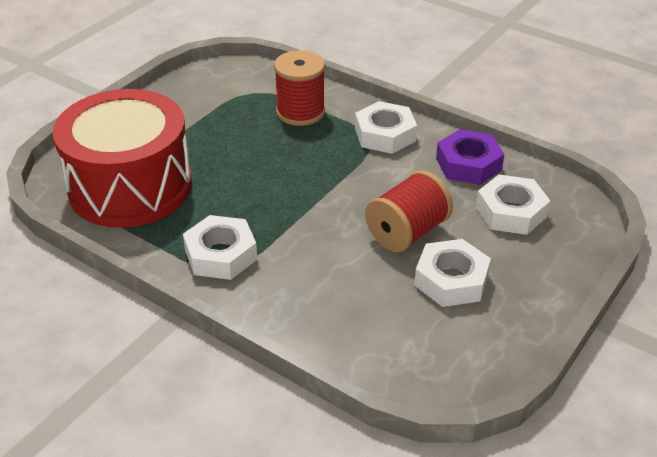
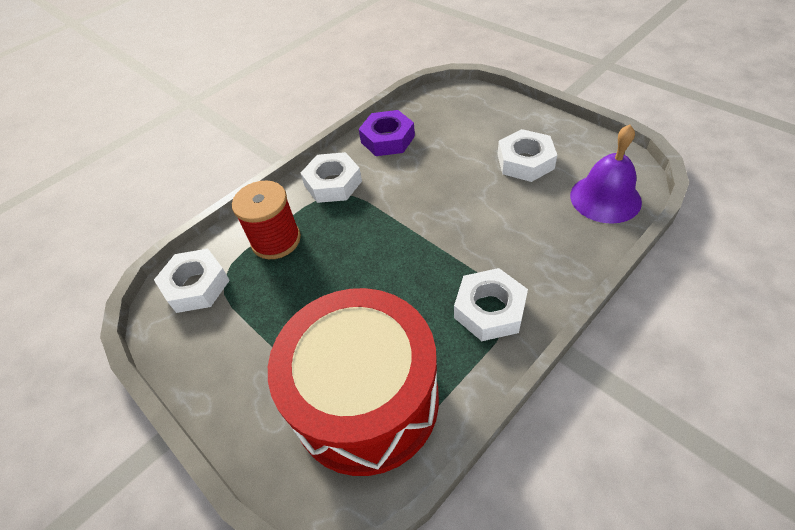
camera: 75 degrees left, 10 degrees up
(394, 352) = (605, 198): none -> purple bell
(407, 232) = (468, 180): red spool -> none
(511, 212) = (450, 124): white nut -> white nut (196, 286)

